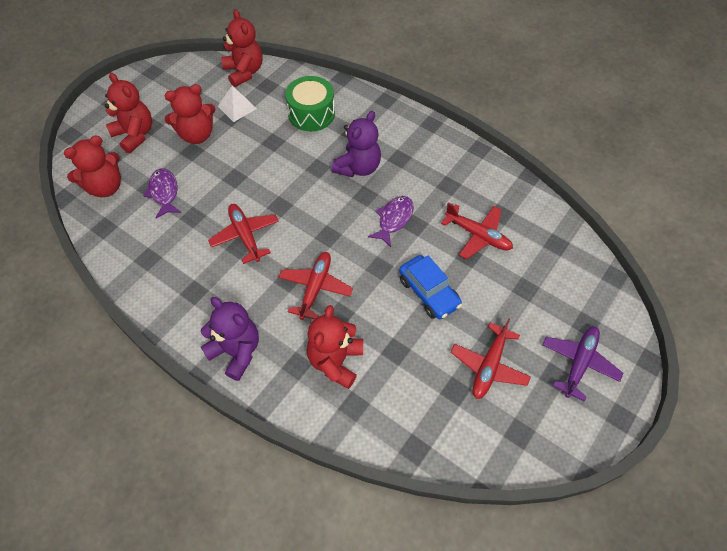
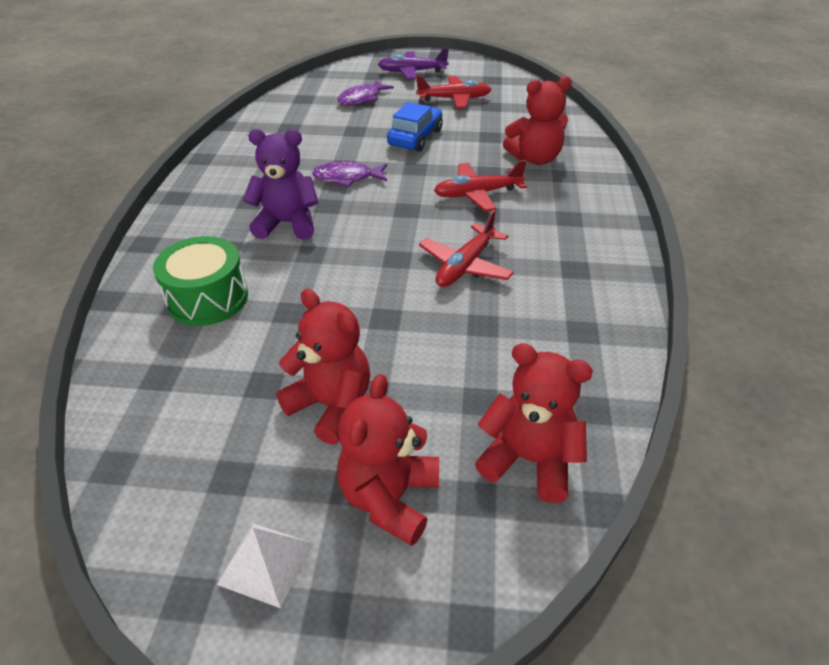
camera: 120 degrees left, 15 degrees down
(164, 192) = (473, 377): purple fish -> purple fish (362, 98)
(236, 351) = (597, 211): purple teddy bear -> none
(237, 107) = (235, 388): white pyramid -> white pyramid (266, 563)
(244, 72) = (132, 425): red teddy bear -> none
(478, 235) = (326, 131): red plane -> none

